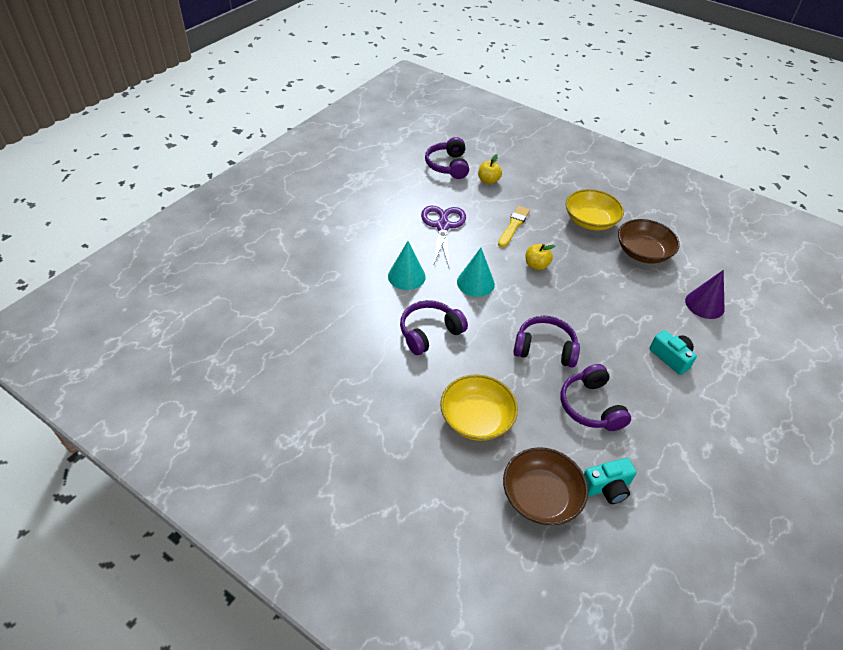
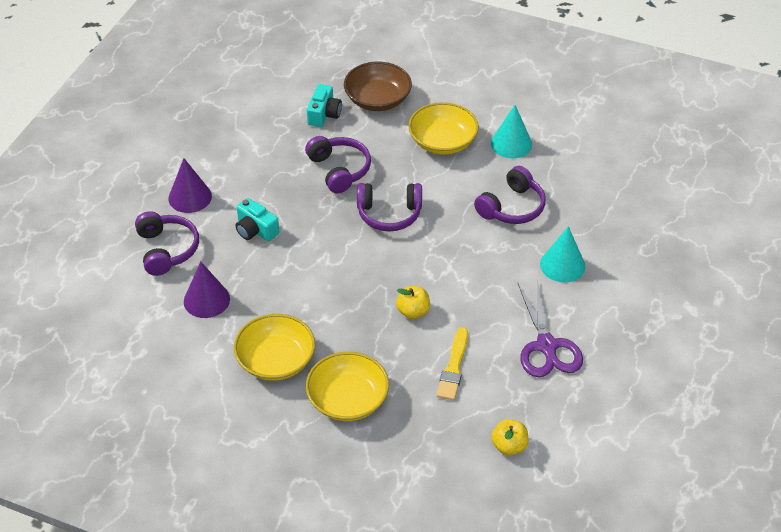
camera: 170 degrees right, 0 degrees up
(448, 166) = (580, 465): purple headphones -> purple headphones (167, 250)
(475, 283) = (480, 273): turquoise cone -> turquoise cone (511, 143)
(606, 487) = (324, 114): turquoise camera -> turquoise camera turned 135 degrees clockwise
(643, 252) = (276, 360): brown bowl -> yellow bowl
(743, 405) = (190, 197): none -> purple cone

